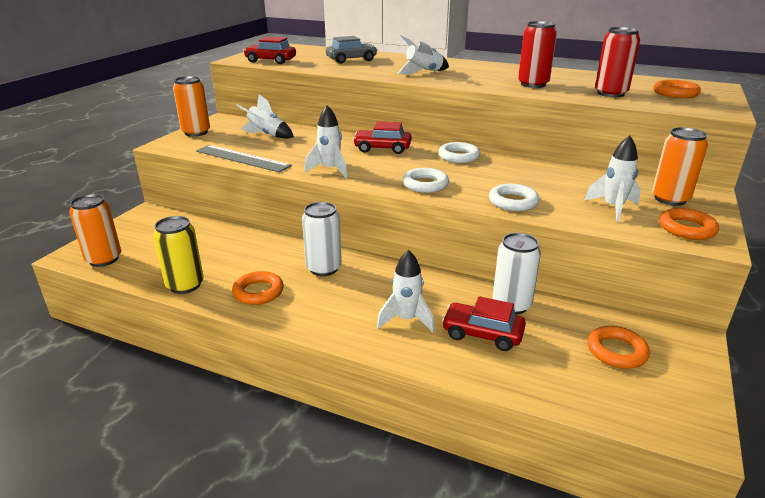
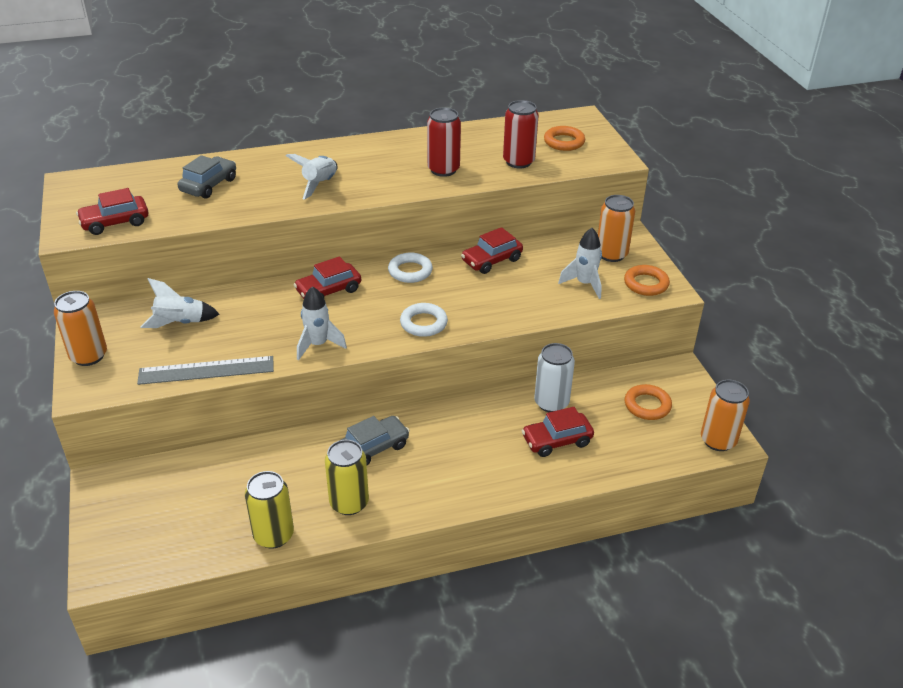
camera: 40 degrees left, 10 degrees up
(104, 259) = (145, 558): orange can -> orange can (718, 440)
(258, 292) = (349, 503): orange ring -> yellow can
(323, 268) = (374, 447): white can -> grey car
(406, 320) = (494, 459): white rocket -> none
(513, 202) = (511, 311): white ring -> none
(538, 170) = (491, 260): none -> red car

